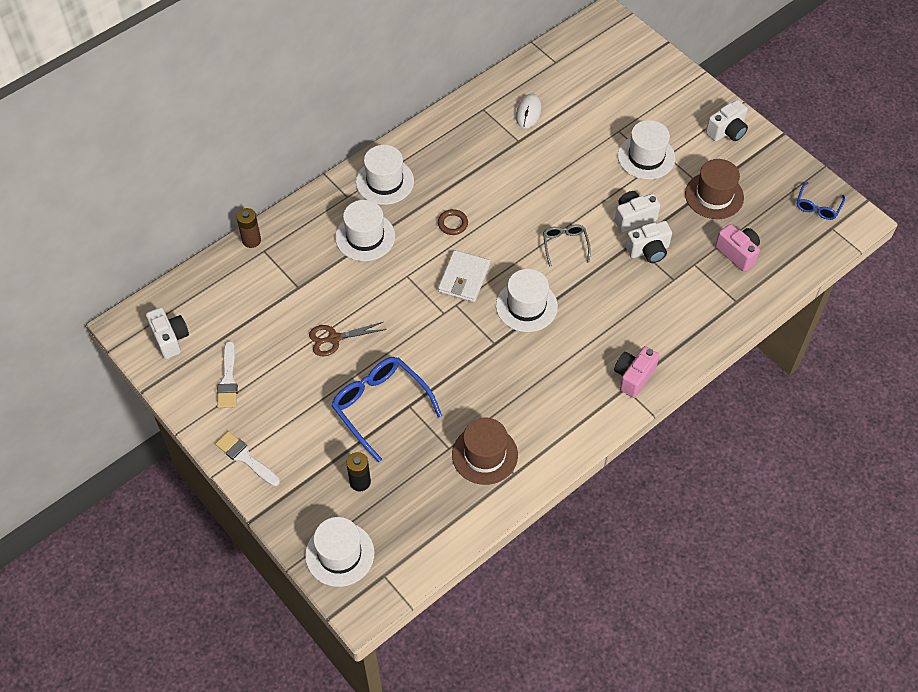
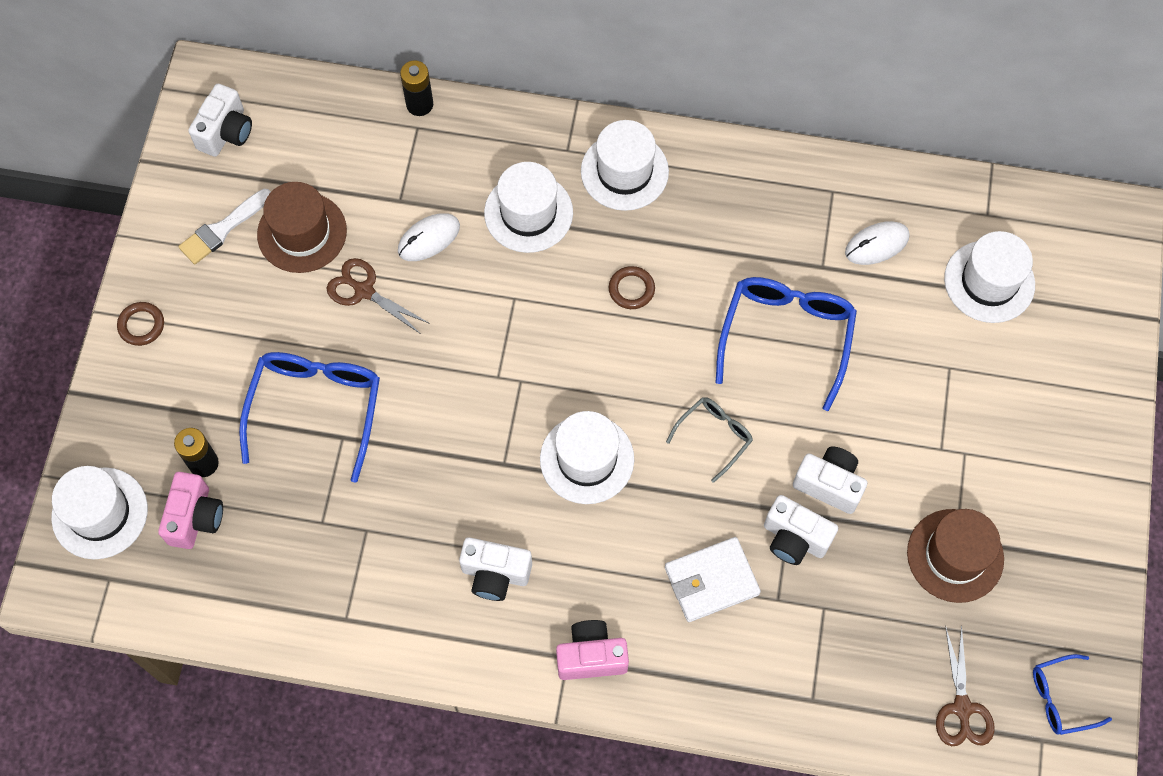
camera: 50 degrees right, 10 degrees up
(245, 458) = (141, 325): white brush -> brown ring
(251, 240) = (419, 104): brown battery -> black battery
(334, 289) = (429, 238): none -> white mouse
(464, 278) = (565, 361): white wallet -> white wallet (711, 581)
(484, 455) = (344, 568): brown hat -> brown hat (302, 232)
(541, 180) = (786, 336): none -> blue glasses
(646, 157) = (939, 430): white hat -> white hat (989, 281)
(727, 131) = (1076, 497): white camera -> white camera (495, 574)
(737, 253) = (889, 649): pink camera -> pink camera (195, 518)
(790, 246) = (962, 708): none -> brown scissors

